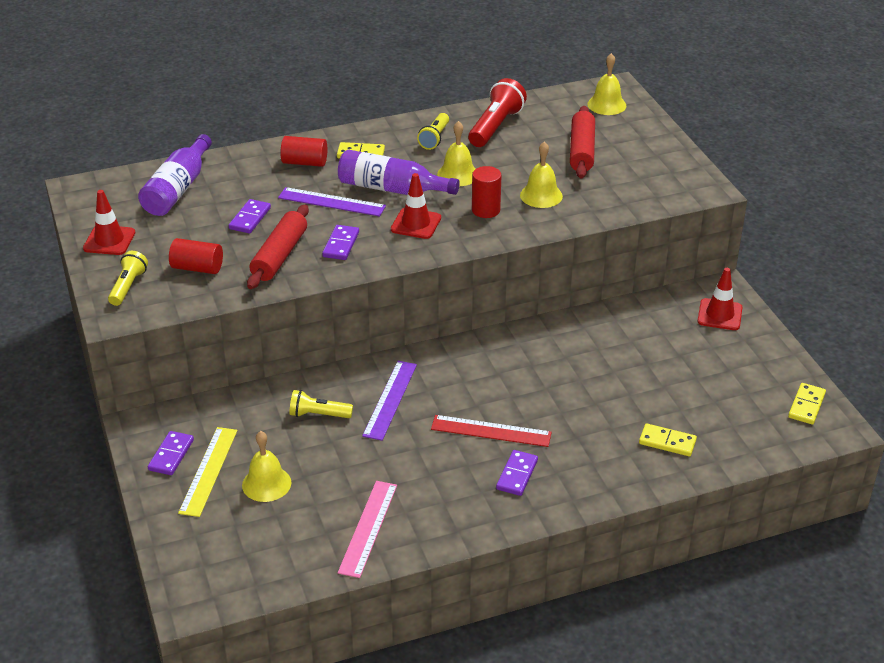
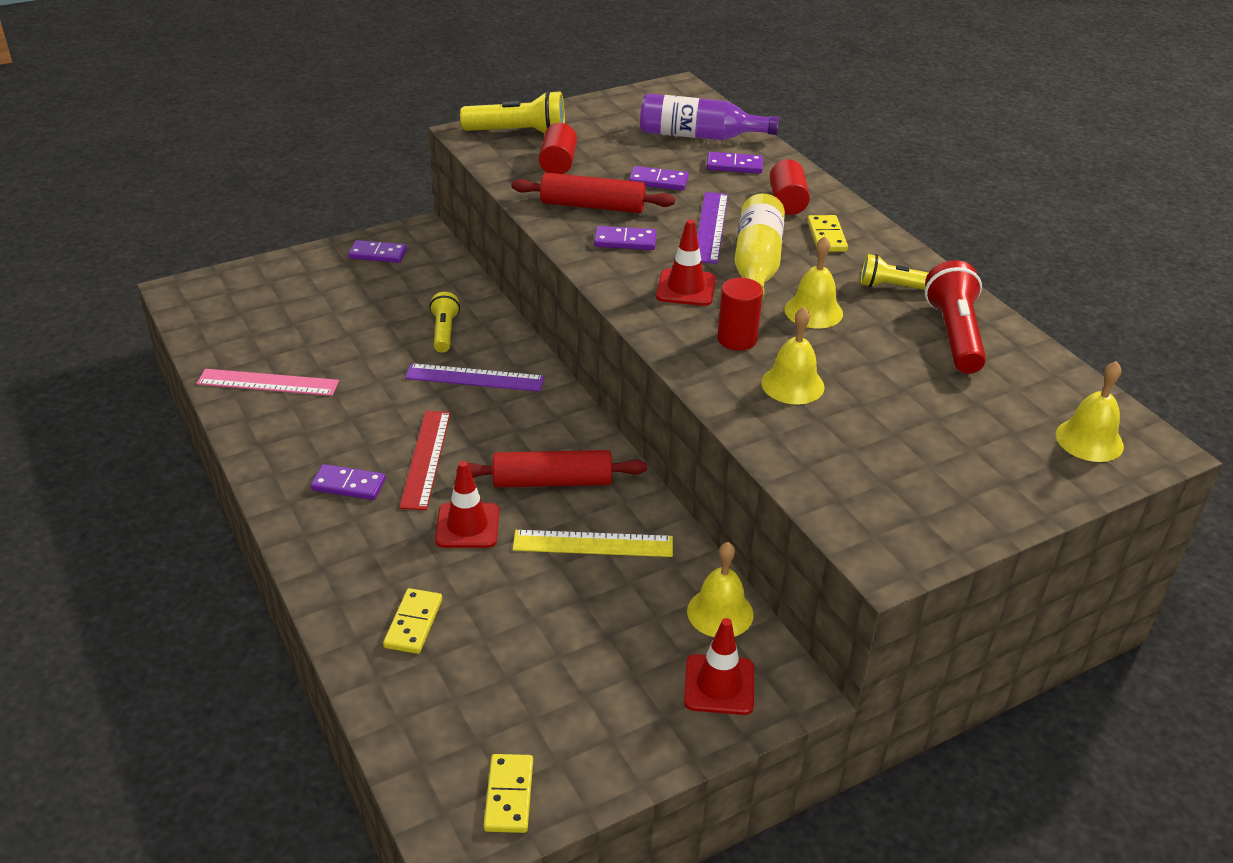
camera: 80 degrees right, 0 degrees up
(109, 240) = (593, 114): red traffic cone -> red traffic cone (467, 526)
(128, 286) = (518, 133): yellow flashlight -> yellow flashlight, size x1.61
(208, 471) = (355, 277): yellow ruler -> yellow ruler (593, 544)
(237, 178) = (734, 165): none -> purple domino
(266, 483) = (337, 312): yellow bell -> yellow bell (720, 612)
(392, 189) = (757, 265): purple bottle -> yellow bottle
(495, 126) = (954, 335): red flashlight -> red flashlight turned 105 degrees counterclockwise
(582, 151) = (933, 418): red rolling pin -> red rolling pin (552, 482)
(806, 405) = (509, 795): yellow domino -> yellow domino turned 75 degrees clockwise

